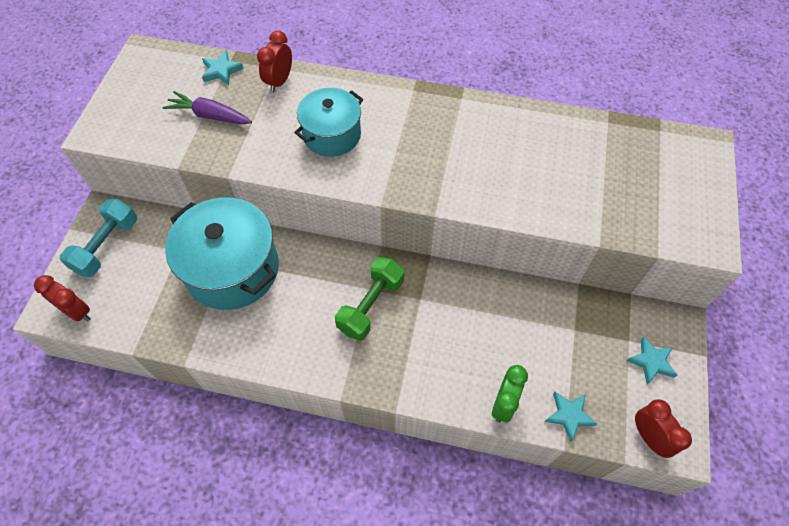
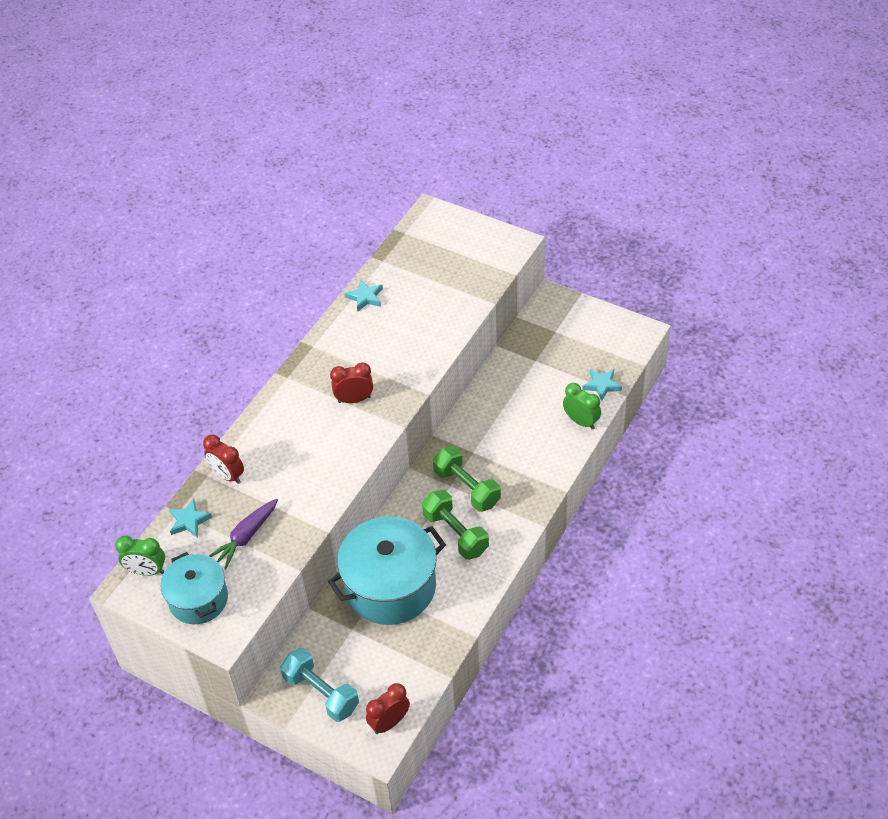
camera: 70 degrees left, 10 degrees down
(162, 60) = (147, 571): none -> green clock
(309, 310) = (455, 533): none -> green dumbbell
(332, 135) = (313, 446): turquoise pot -> turquoise pot (198, 599)
(649, 437) = (630, 346): red clock -> red clock (354, 399)
(651, 362) = (576, 324): turquoise star -> turquoise star (365, 297)

